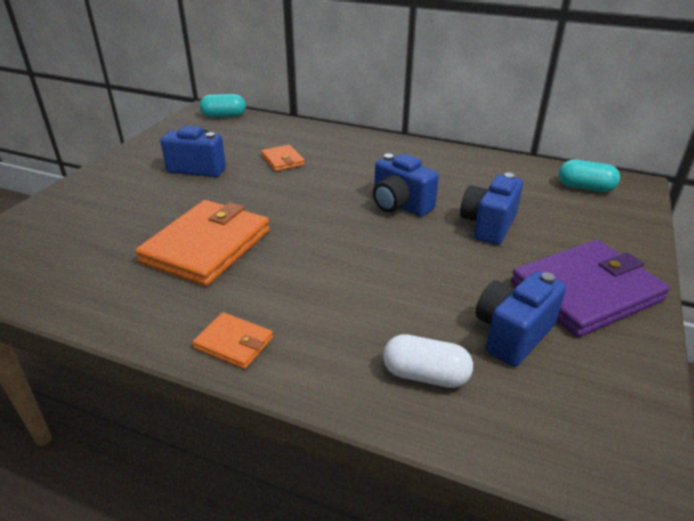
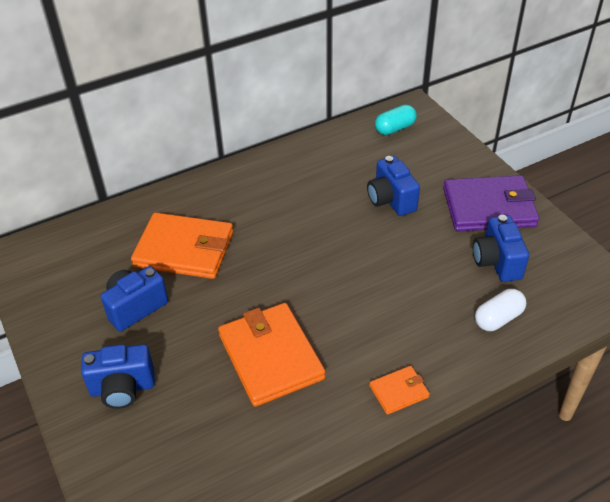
camera: 50 degrees left, 10 degrees up
(224, 116) = (46, 244): turquoise capsule -> none
(282, 160) = (184, 249): orange wallet -> orange wallet, size x2.09
(400, 205) = (324, 225): blue camera -> blue camera (122, 388)
(586, 291) = (489, 207): purple wallet -> purple wallet turned 75 degrees clockwise

